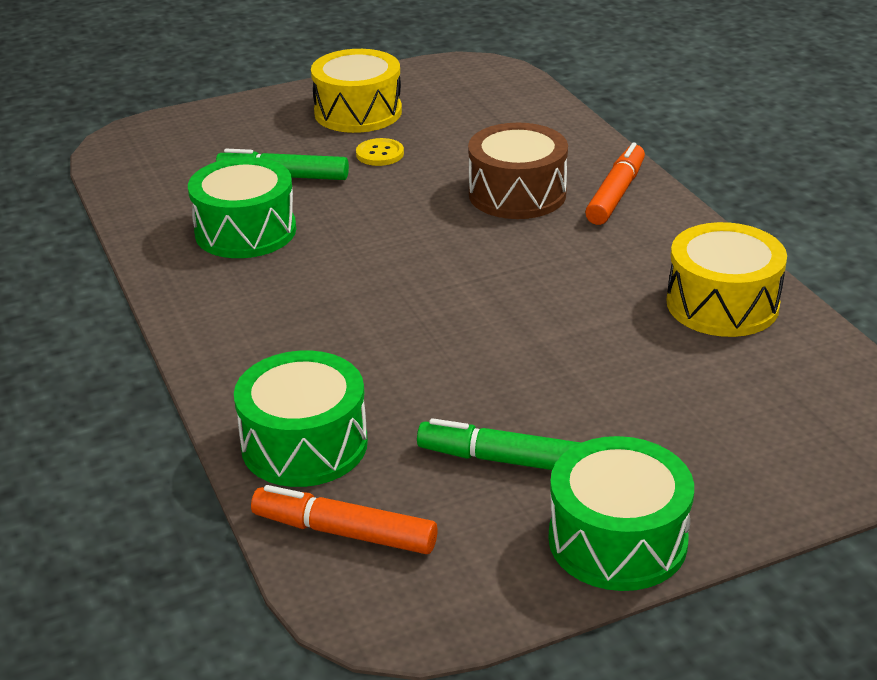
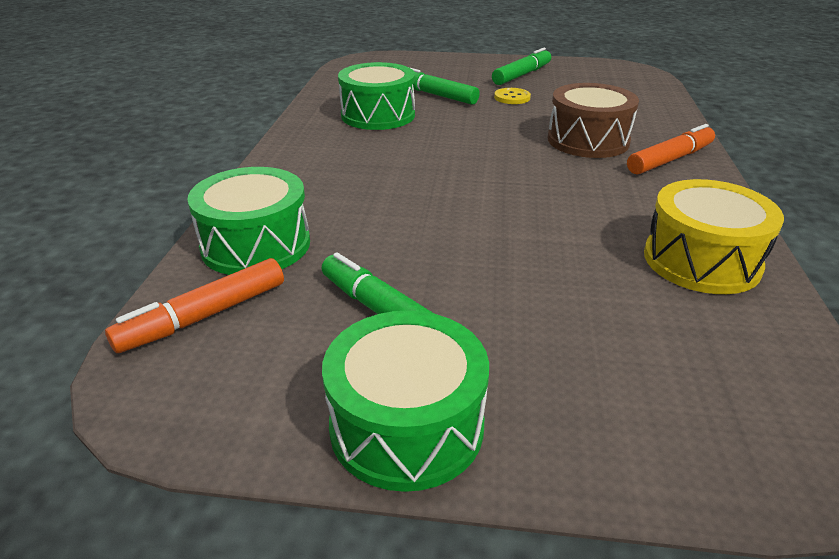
camera: 30 degrees right, 0 degrees up
(344, 532) = (203, 316): orange marker -> orange marker turned 90 degrees counterclockwise
(358, 112) = (522, 75): yellow drum -> green marker

